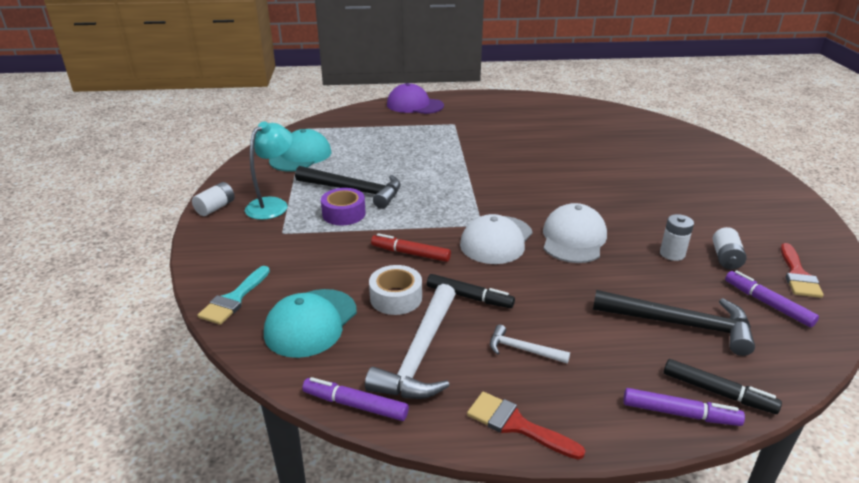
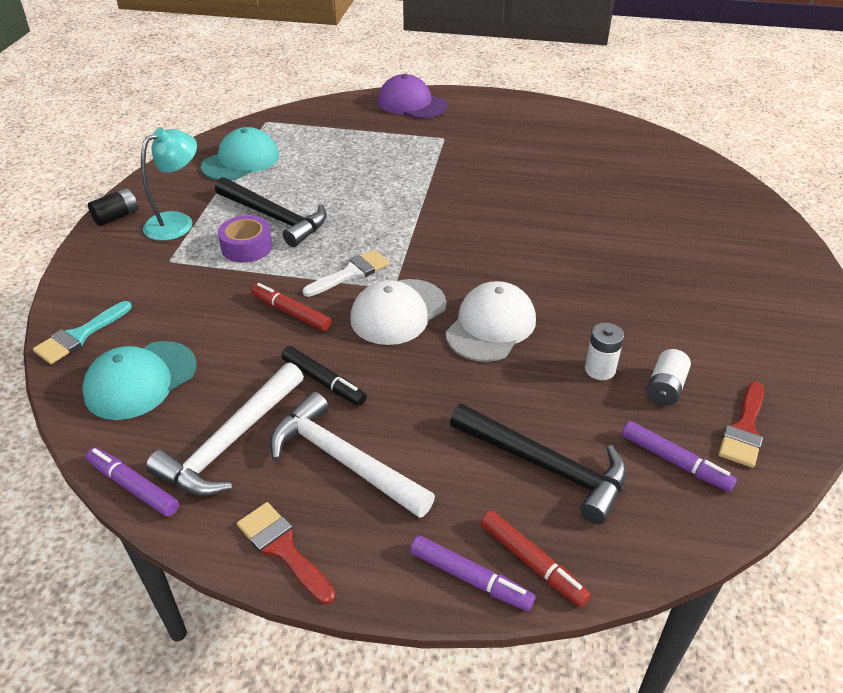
camera: 15 degrees right, 10 degrees up
(215, 208) = (116, 217): white battery -> black battery
(396, 298) = (244, 367): white tape -> none
(441, 219) = (351, 273): none -> white brush
(522, 349) = (343, 460): white hammer -> white hammer, size x1.98
(717, 392) = (532, 562): black marker -> red marker
(767, 304) = (675, 461): purple marker -> purple marker turned 150 degrees clockwise

